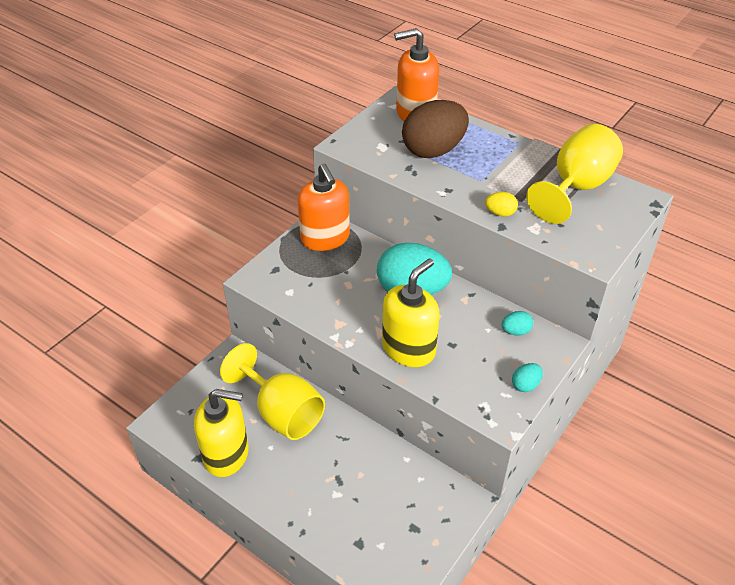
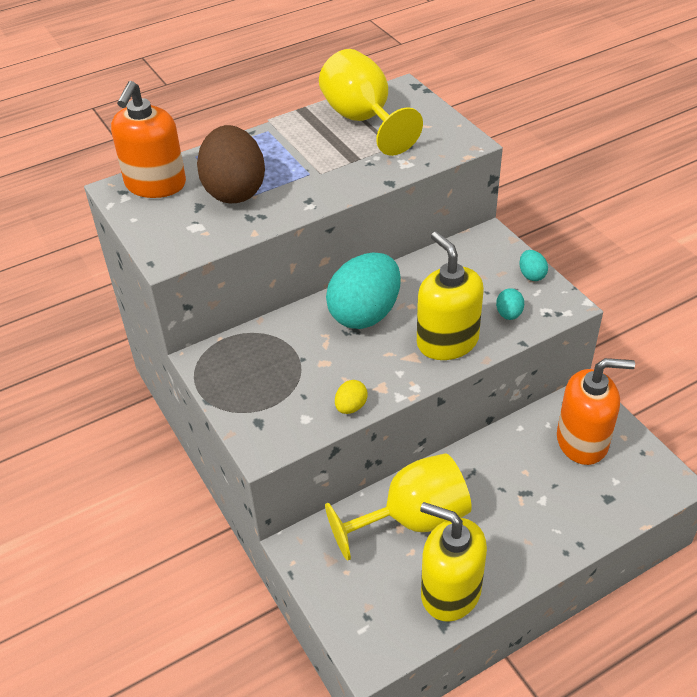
camera: 65 degrees left, 0 degrees up
(226, 454) = (450, 592): yellow soap dispenser -> yellow soap dispenser turned 90 degrees counterclockwise
(325, 238) = (234, 361): orange soap dispenser -> orange soap dispenser (582, 441)
(500, 213) = (370, 177): yellow egg -> yellow egg (351, 407)
(515, 331) = (461, 258): turquoise egg -> turquoise egg (509, 314)

